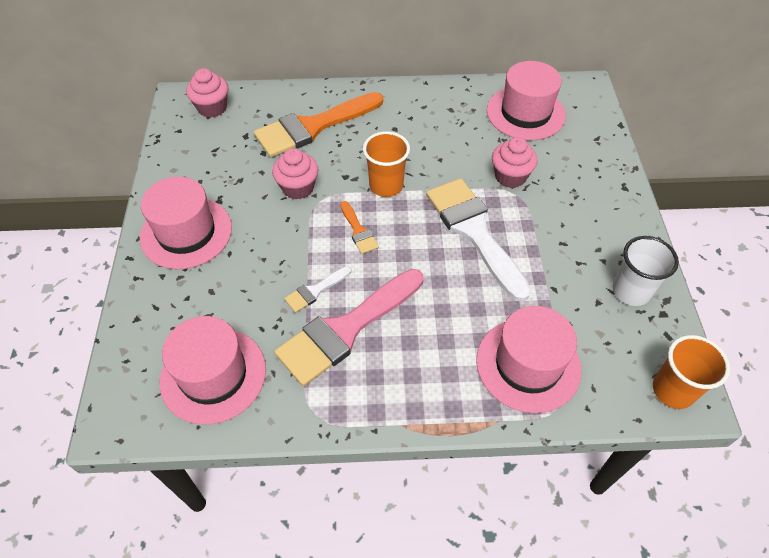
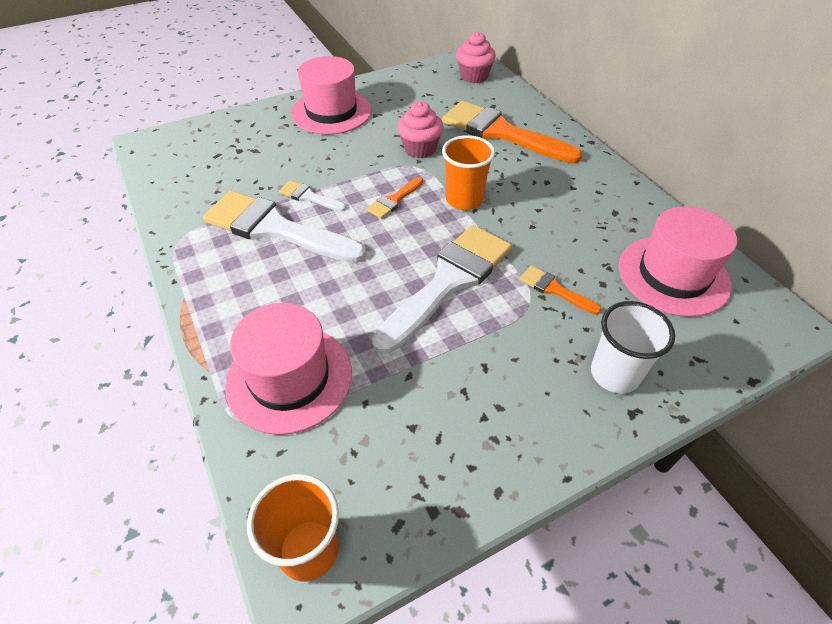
camera: 65 degrees right, 5 degrees down
(213, 375) = (200, 172): pink hat -> none
(345, 329) = (275, 228): pink brush -> white brush
(510, 176) = (554, 289): pink cupcake -> orange brush
(631, 291) = (450, 461): white cup -> white cup (614, 374)

